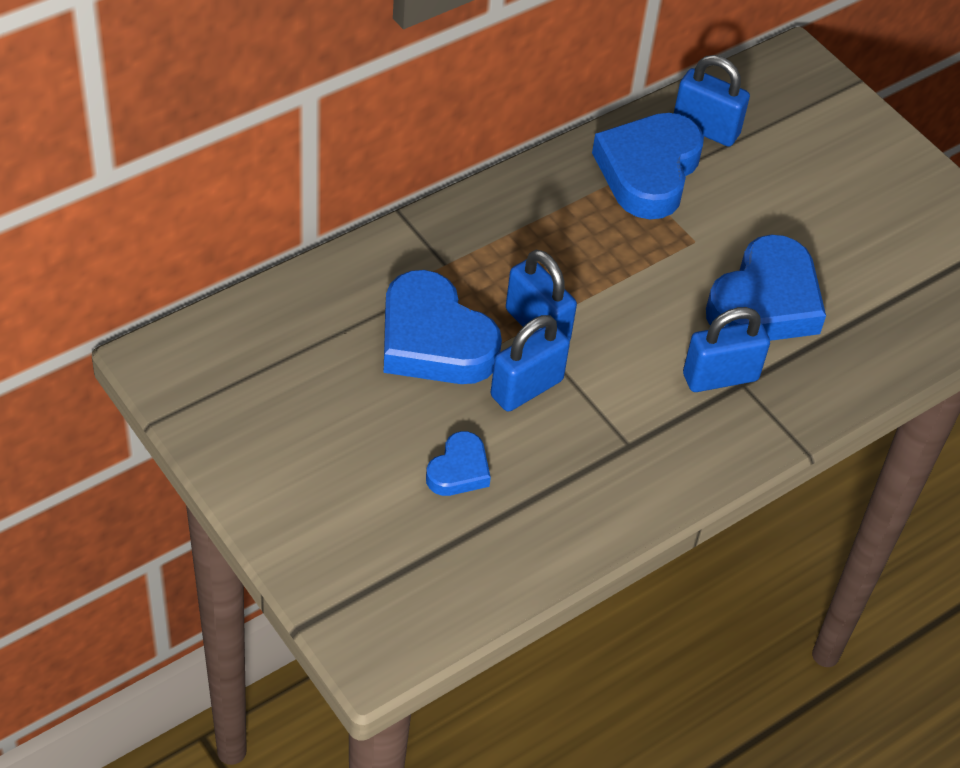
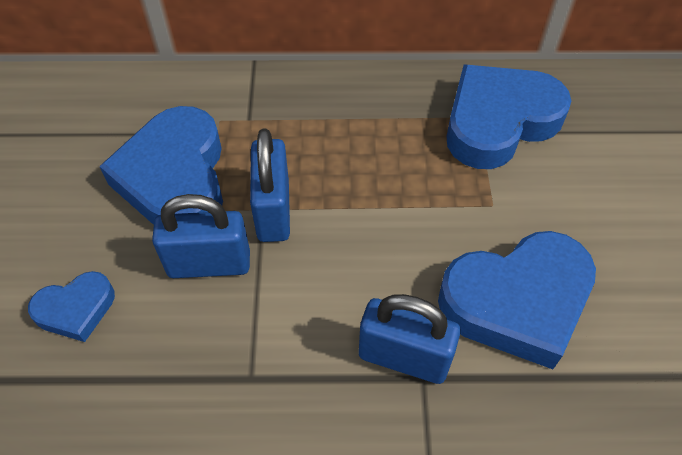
camera: 40 degrees right, 5 degrees up
(705, 129) = (586, 108): blue padlock -> none

